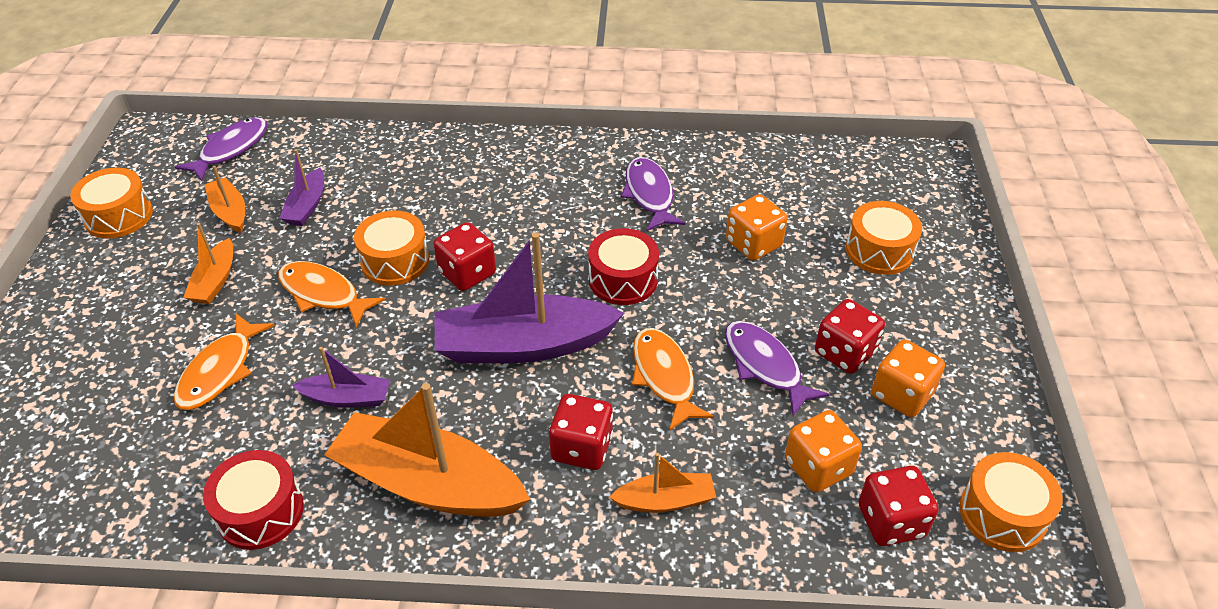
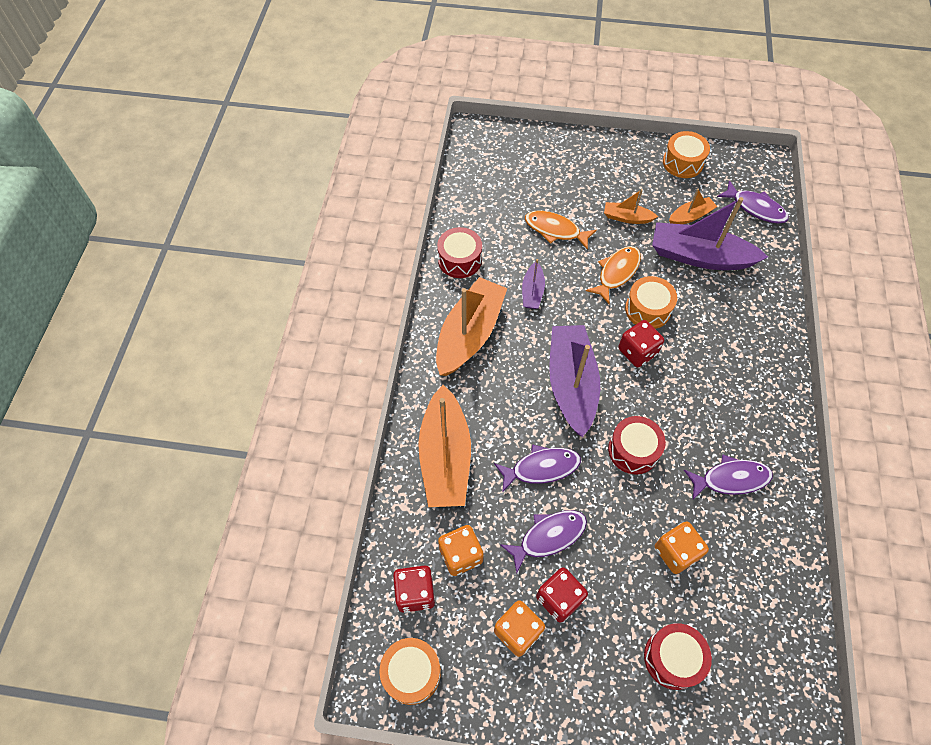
camera: 95 degrees right, 15 degrees up
(307, 206) = (699, 256): purple boat -> purple boat, size x2.03
(582, 448) = (487, 414): red dice -> none
(664, 377) = (541, 468): orange fish -> purple fish
(665, 500) = (445, 457): orange boat -> orange boat, size x2.03
(879, 251) = (673, 658): orange drum -> red drum

